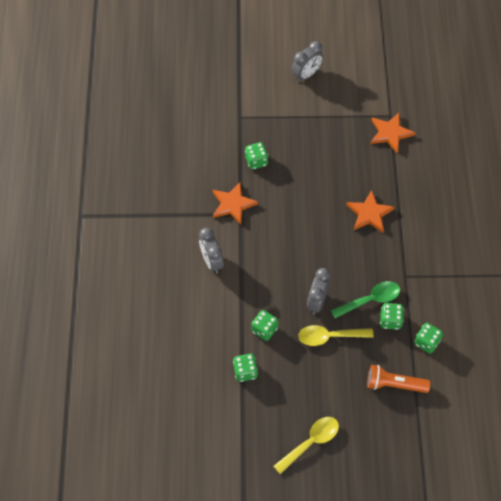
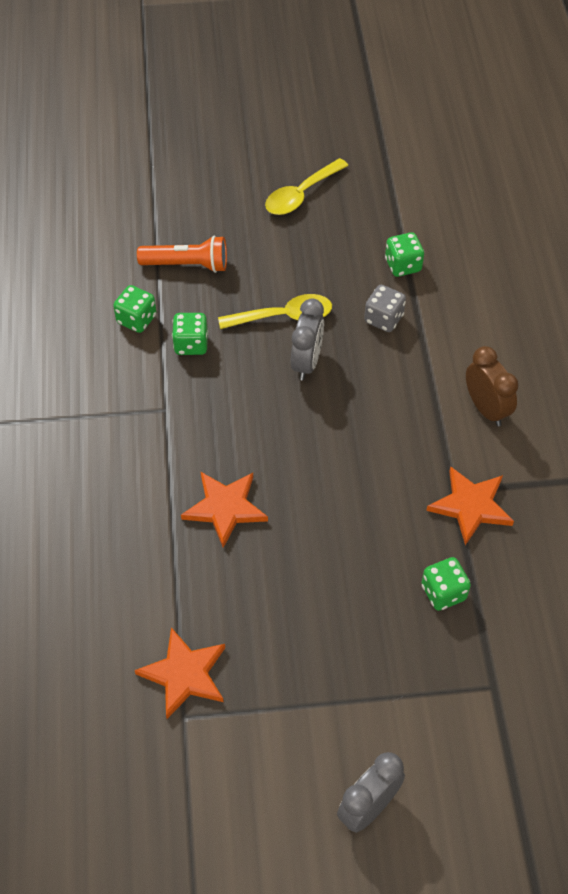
camera: 175 degrees right, 5 degrees down
(211, 261) = (486, 409): grey clock -> brown clock
(264, 329) = (383, 319): green dice -> grey dice
(370, 300) = (222, 371): green spoon -> none

